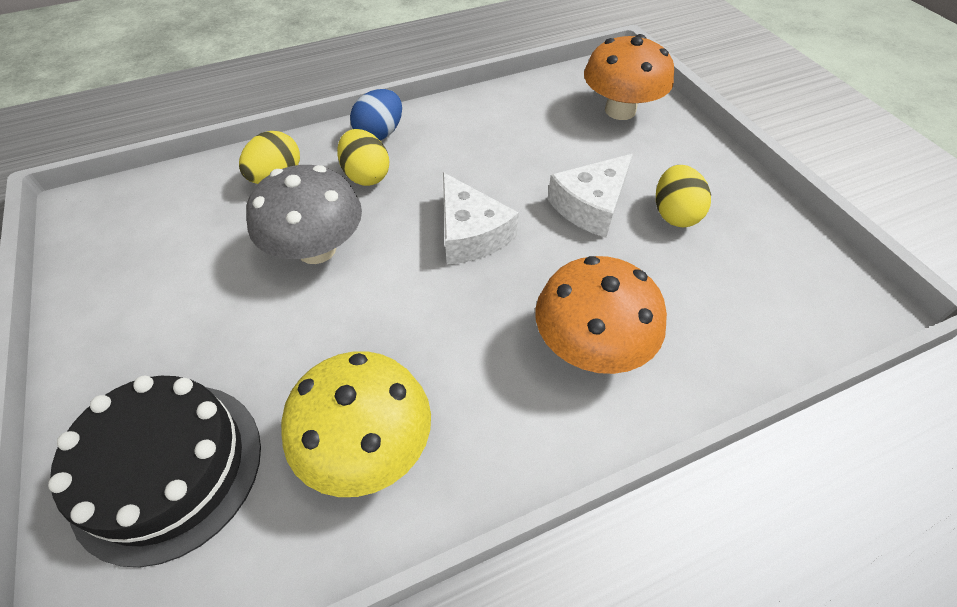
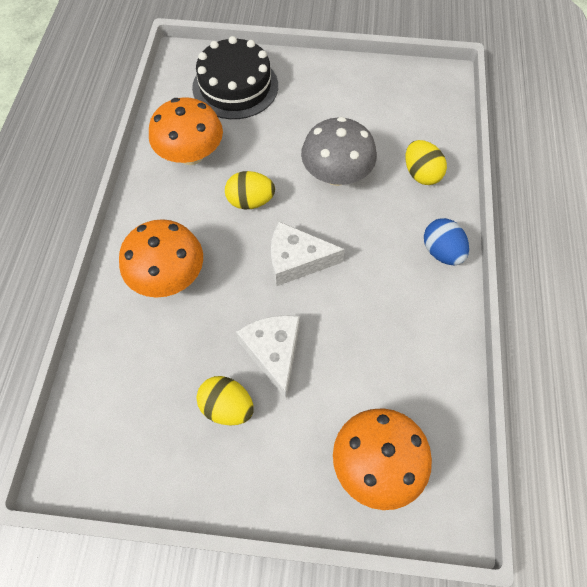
camera: 120 degrees right, 10 degrees up
(366, 175) = (393, 224): yellow egg -> yellow egg (250, 201)
(367, 446) = (191, 154): yellow mushroom -> orange mushroom

